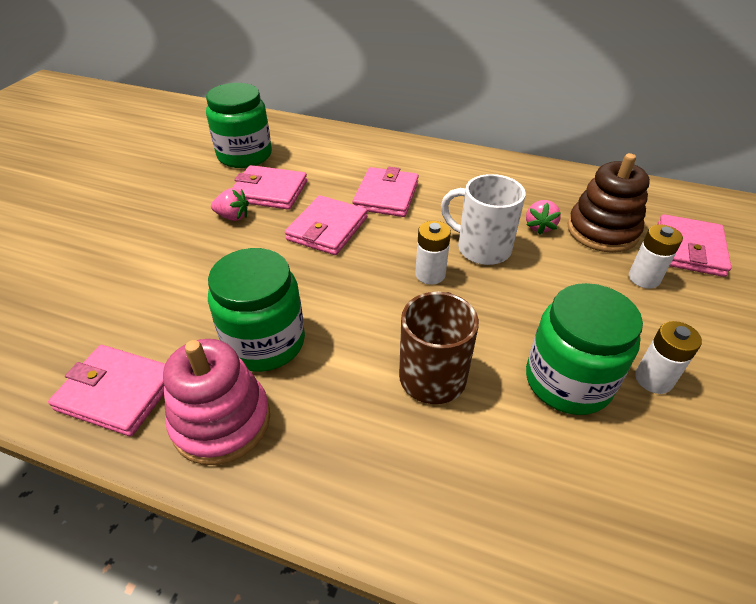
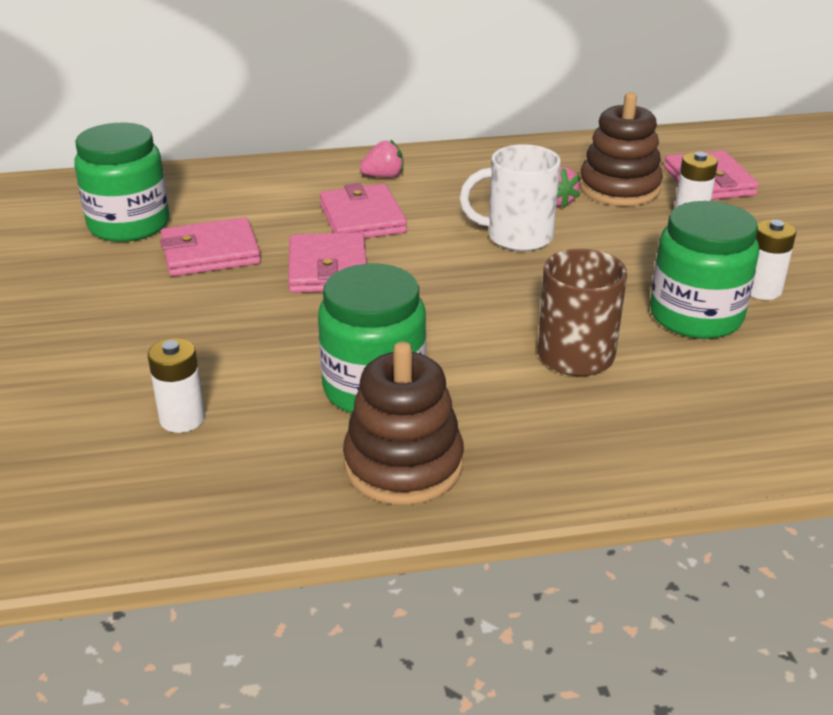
camera: 30 degrees left, 10 degrees down
(118, 392) = (255, 488): pink wallet -> none
(221, 421) = (403, 465): pink stacking toy -> brown stacking toy
(233, 217) = (193, 291): pink strawberry -> pink strawberry (383, 176)
(430, 274) = (487, 275): white battery -> white battery (182, 419)

